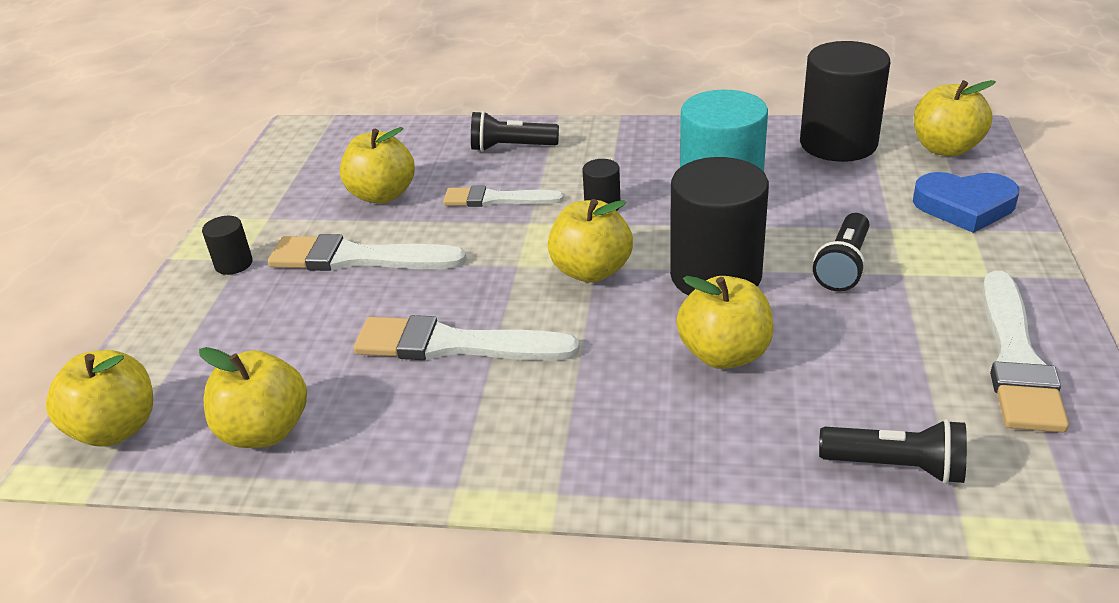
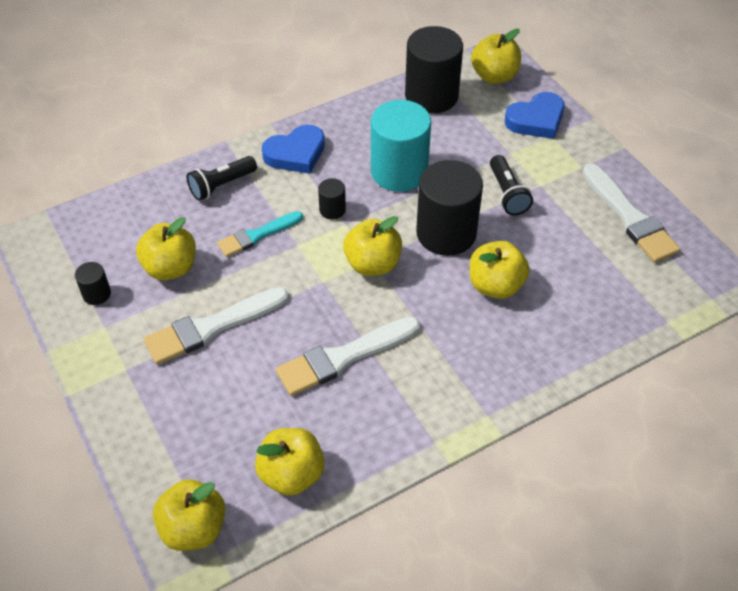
camera: 40 degrees left, 15 degrees up
(234, 264) = (125, 375): black cylinder -> black cylinder (96, 294)
(496, 199) = (257, 235): white brush -> turquoise brush
(618, 146) = (296, 153): none -> blue heart
(896, 466) = (624, 311): black flashlight -> none

